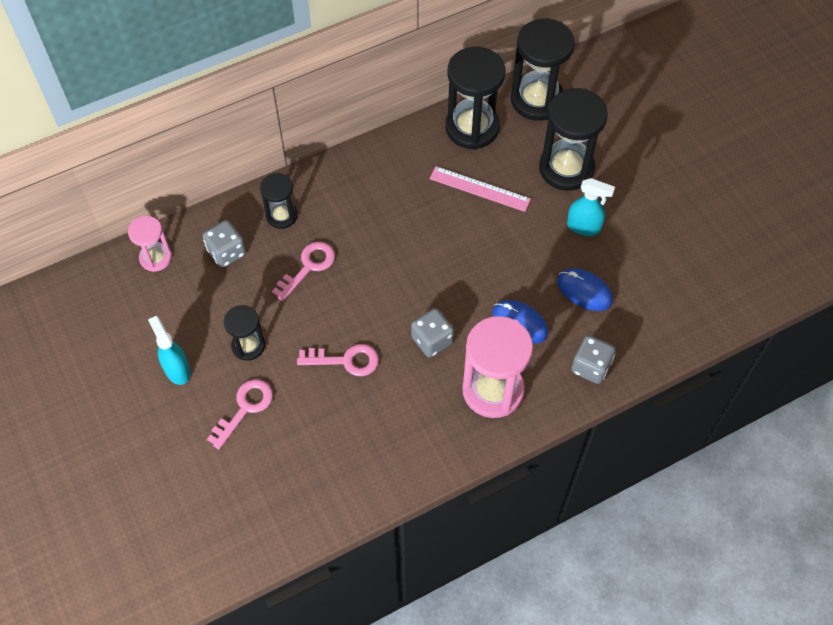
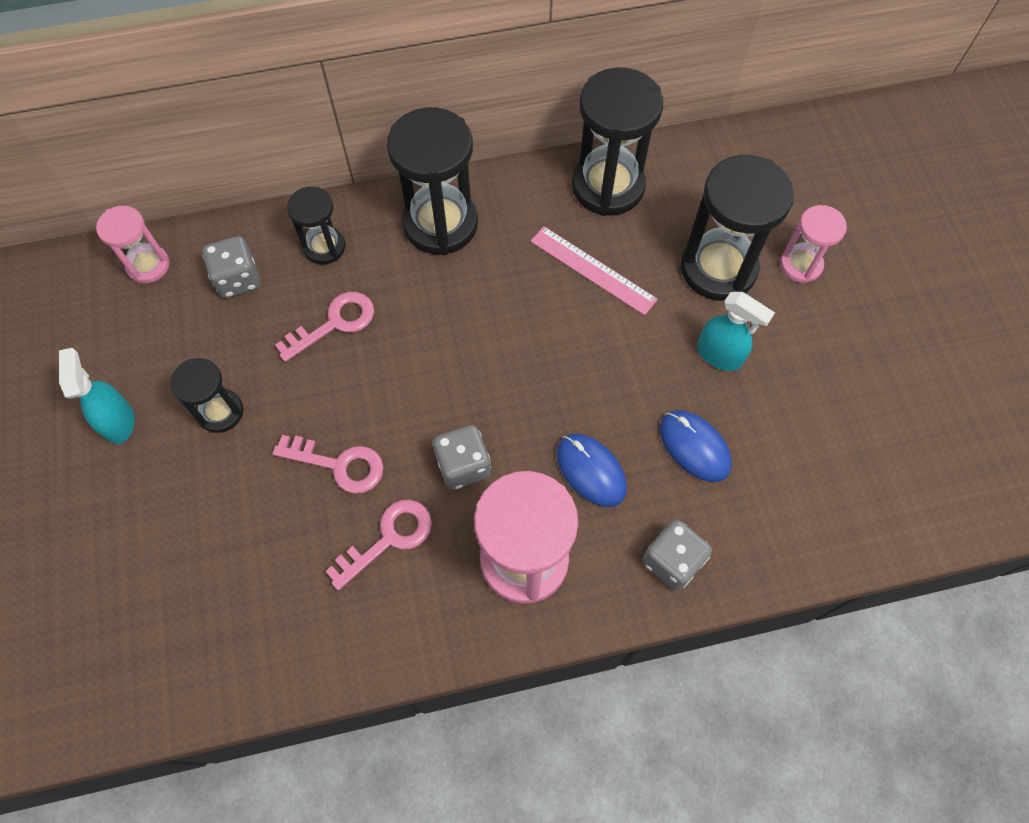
camera: 15 degrees right, 5 degrees up
(245, 408) = (185, 498): pink key -> pink key (389, 538)
(537, 100) = (705, 168): black hourglass -> black hourglass (440, 224)
(622, 153) = (800, 265): none -> pink hourglass

